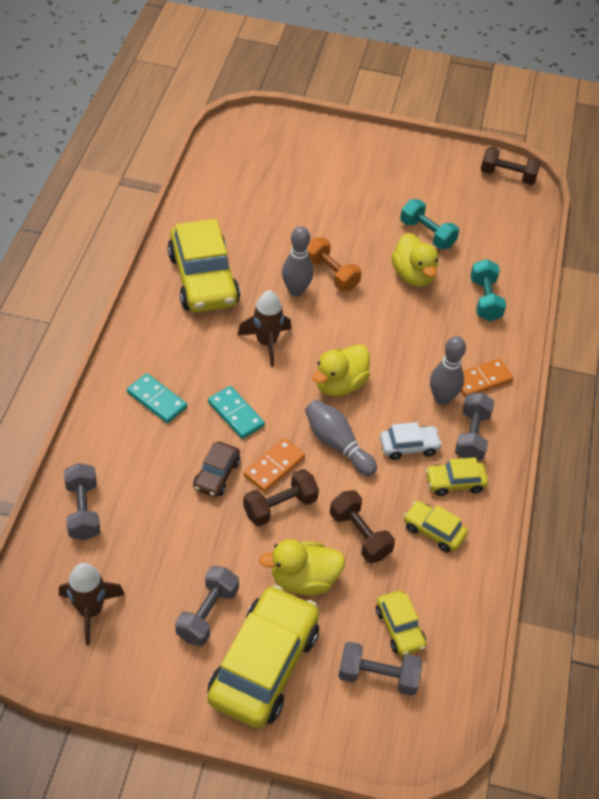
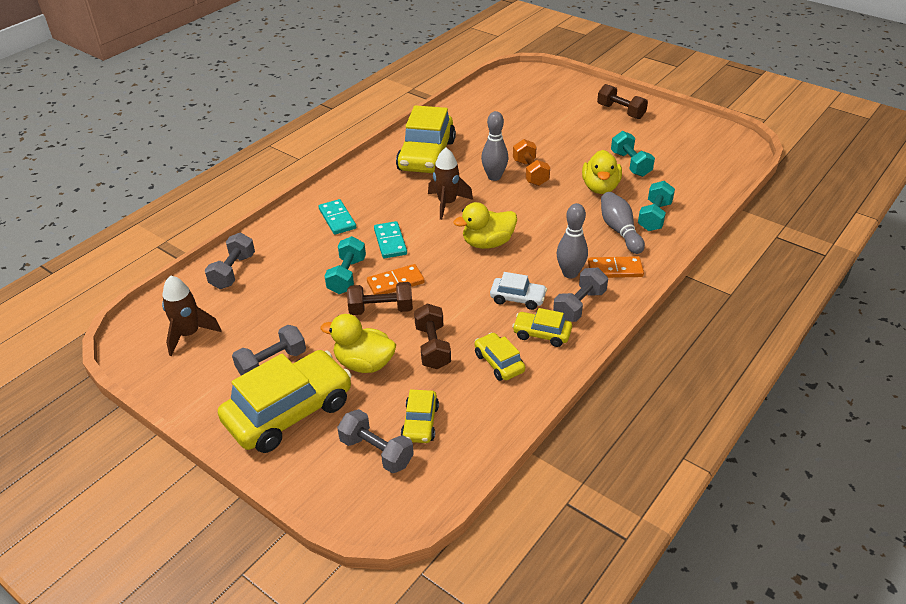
camera: 30 degrees right, 10 degrees down
(216, 475) = (347, 276): brown car -> turquoise dumbbell
(337, 444) = (457, 281): grey bowling pin -> grey bowling pin (619, 231)
(507, 176) = (729, 141): brown dumbbell -> brown dumbbell (620, 111)

